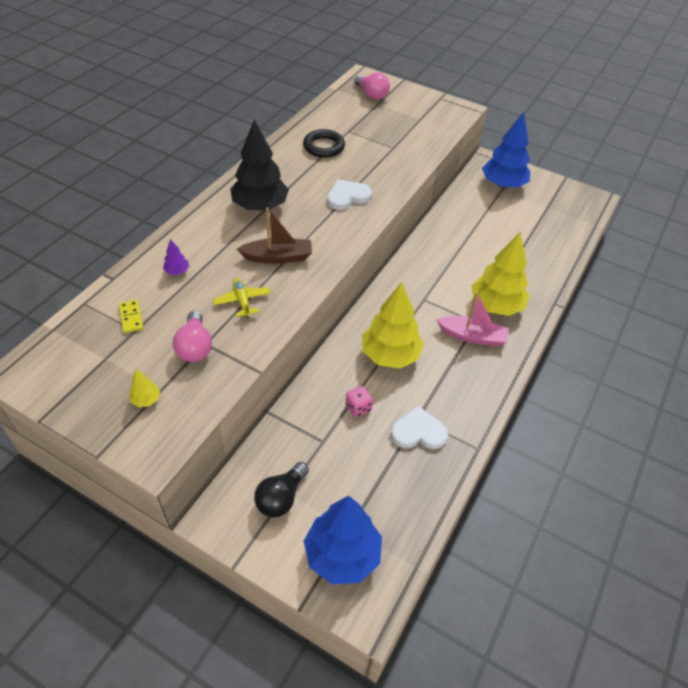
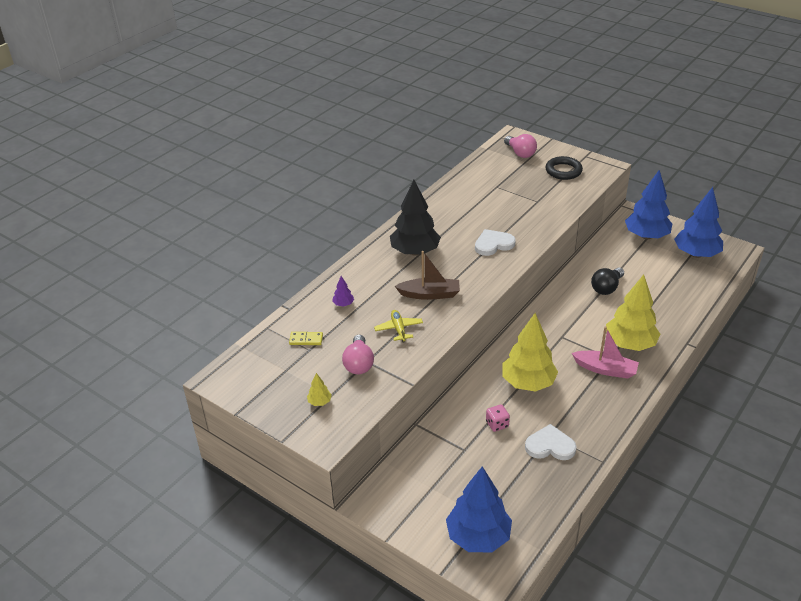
camera: 10 degrees right, 10 degrees down
(131, 317) = (306, 339): yellow domino -> yellow domino turned 75 degrees counterclockwise
(281, 497) = (427, 491): black light bulb -> black light bulb (606, 288)
(324, 147) = (473, 200): black ring -> black ring (563, 171)
(554, 204) = (696, 254): none -> blue tree

